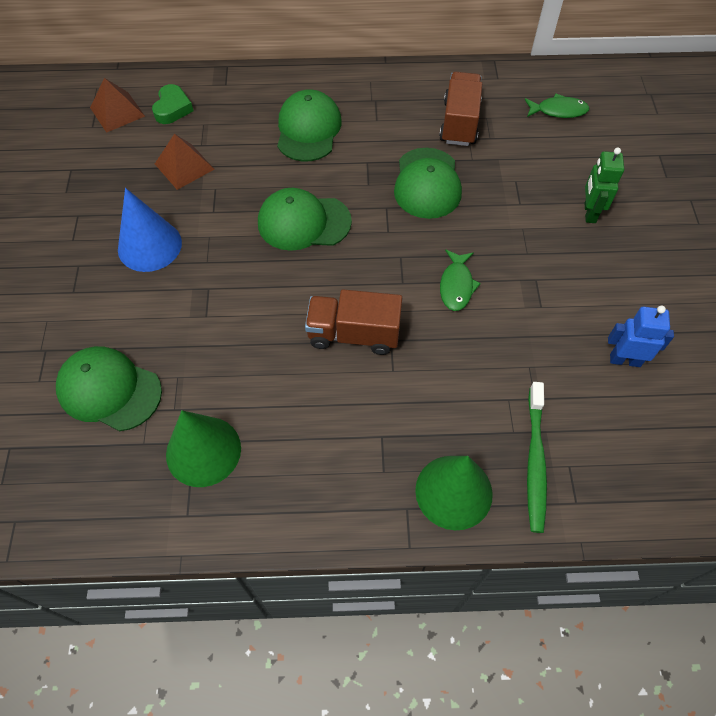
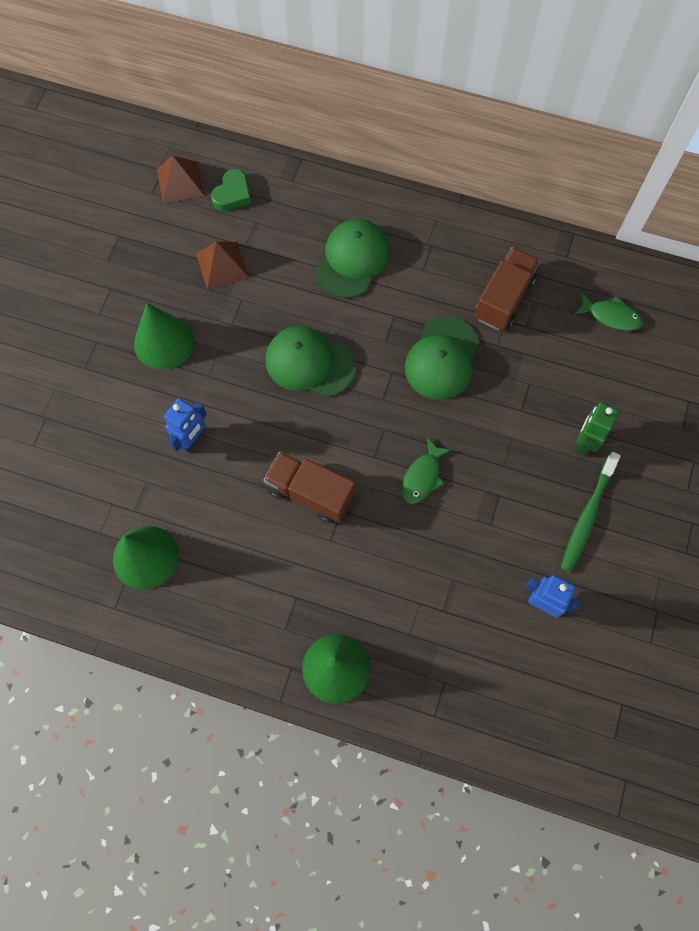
camera: 20 degrees right, 10 degrees up
(109, 390) = (87, 474): green cap -> none
(149, 245) = (164, 342): blue cone -> green cone
(212, 323) = (192, 440): none -> blue robot
(535, 461) = (416, 667): green toothbrush -> green toothbrush (587, 516)

